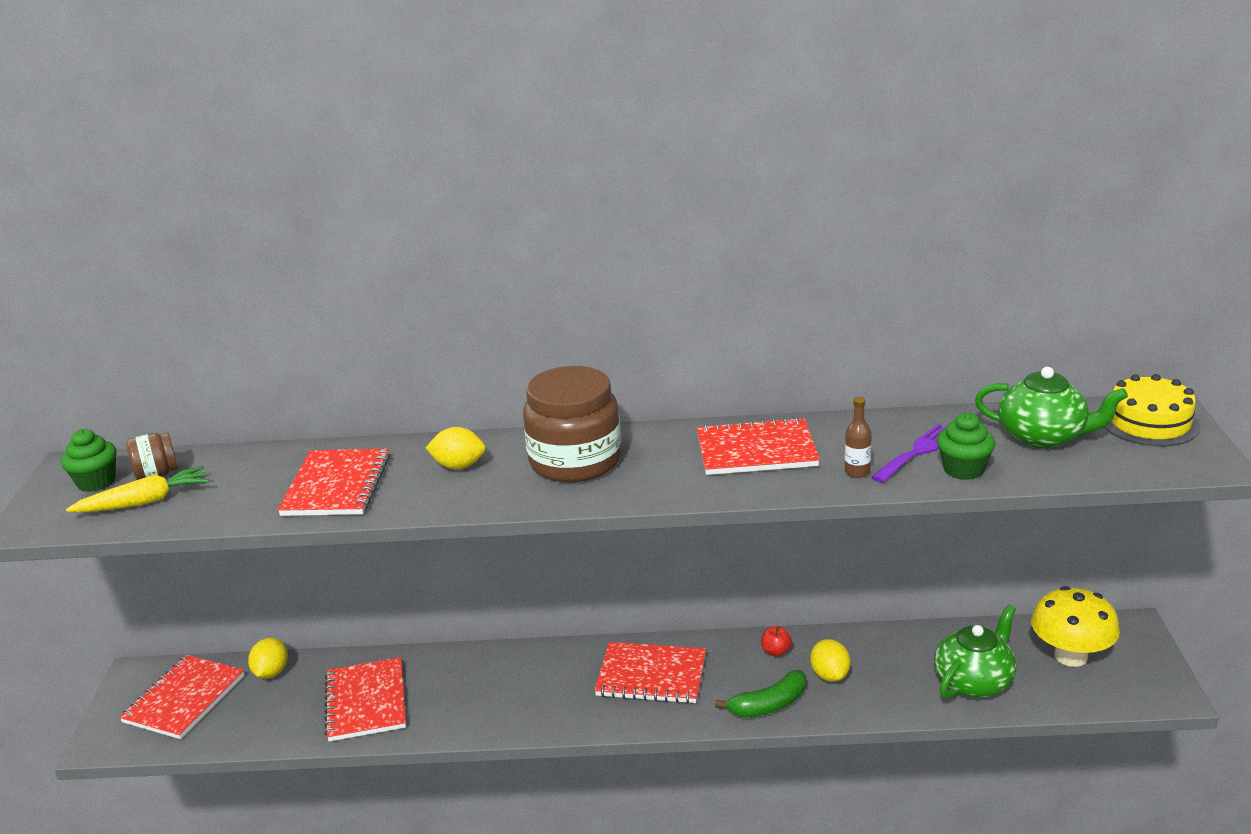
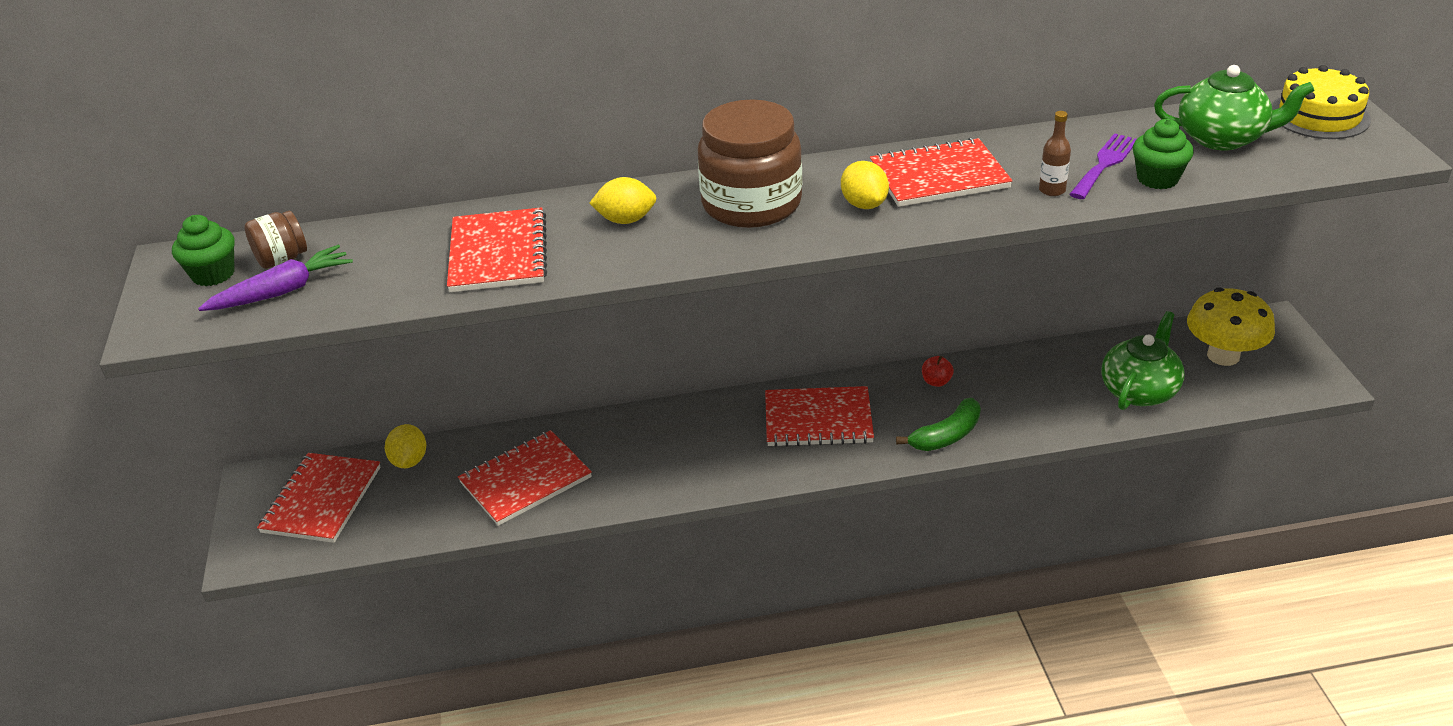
camera: 10 degrees left, 10 degrees up
(145, 502) = (282, 291): yellow carrot -> purple carrot
(366, 702) = (525, 480): red notebook -> red notebook turned 75 degrees clockwise
(830, 675) = (997, 399): yellow lemon -> yellow lemon (864, 204)

